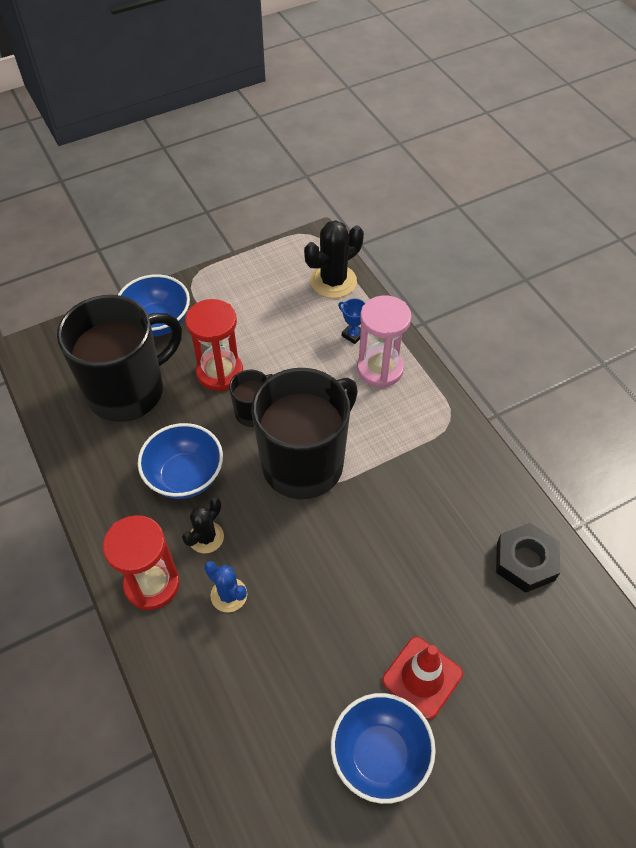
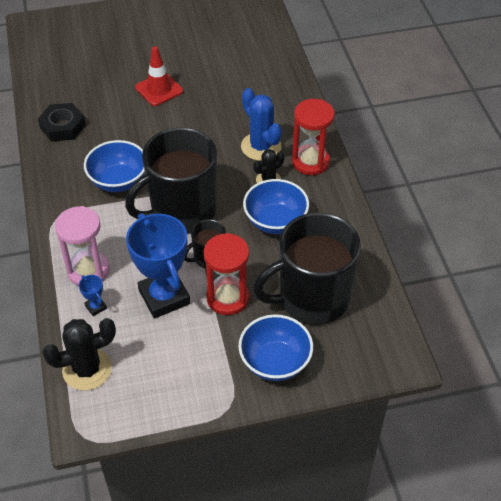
camera: 165 degrees left, 5 degrees down
(229, 595) = (261, 147): blue cactus -> blue cactus, size x1.64
(287, 359) = (164, 297): none -> blue trophy
(380, 755) = (198, 66): blue bowl -> blue bowl (118, 181)

